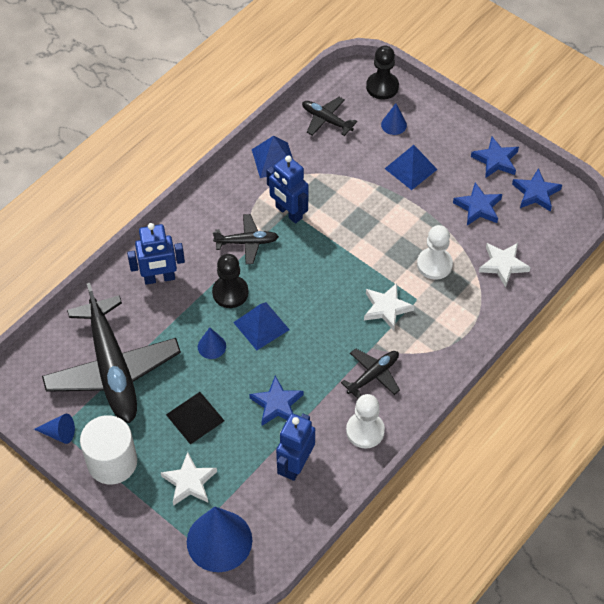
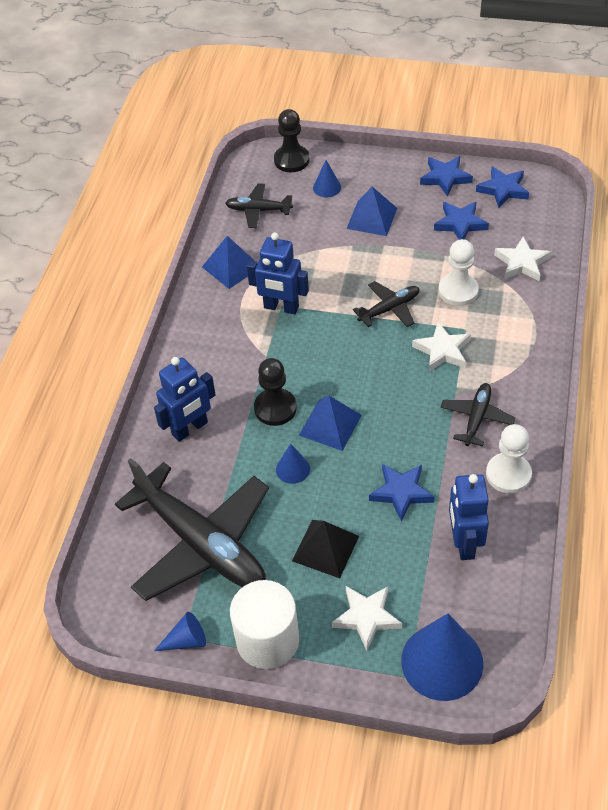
camera: 25 degrees left, 5 degrees down
(247, 242) = (258, 353): black plane -> black plane (389, 309)

